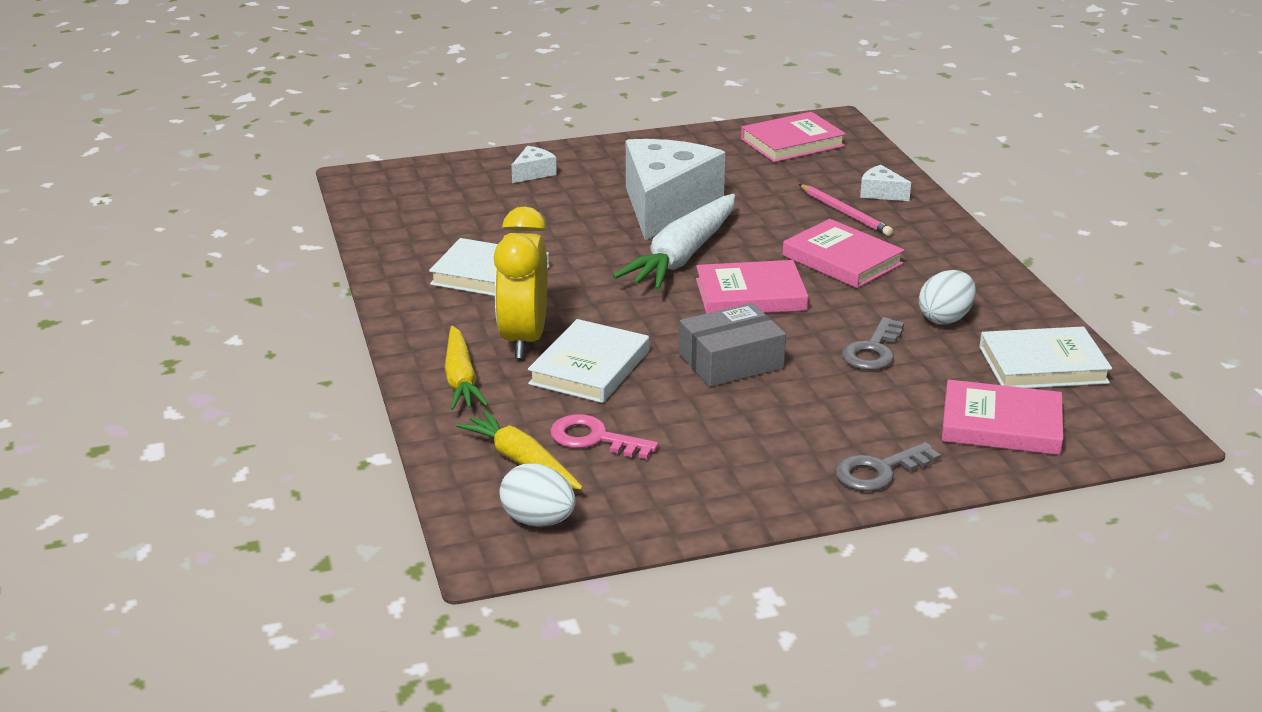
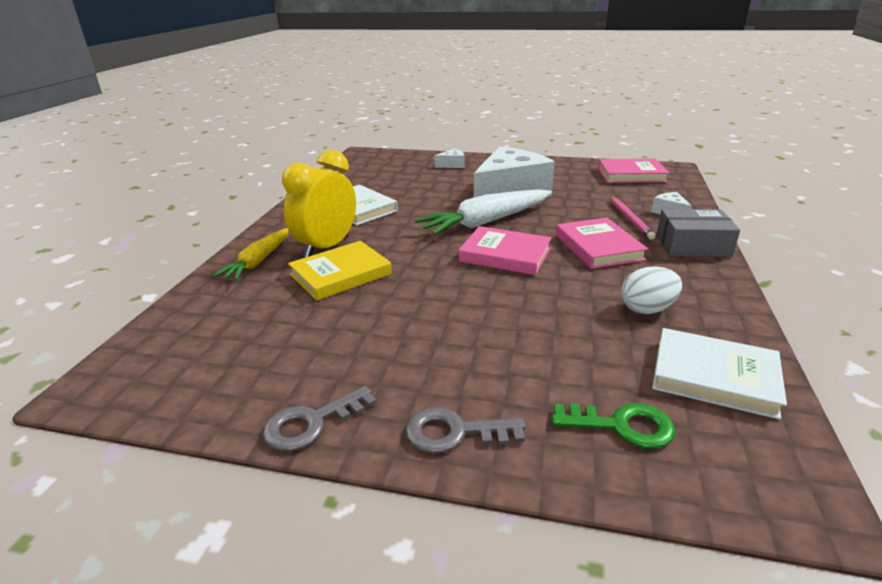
camera: 30 degrees right, 0 degrees up
(522, 461) = (211, 326): yellow carrot -> none
(538, 521) = (154, 375): white egg -> none
(589, 367) = (340, 274): white book -> yellow book
(594, 439) = (277, 324): pink key -> none
(731, 361) = (438, 296): grey box -> grey box (692, 245)
(873, 351) = (558, 318): grey key -> grey key (312, 423)
(1001, 424) = (622, 426): pink book -> green key

